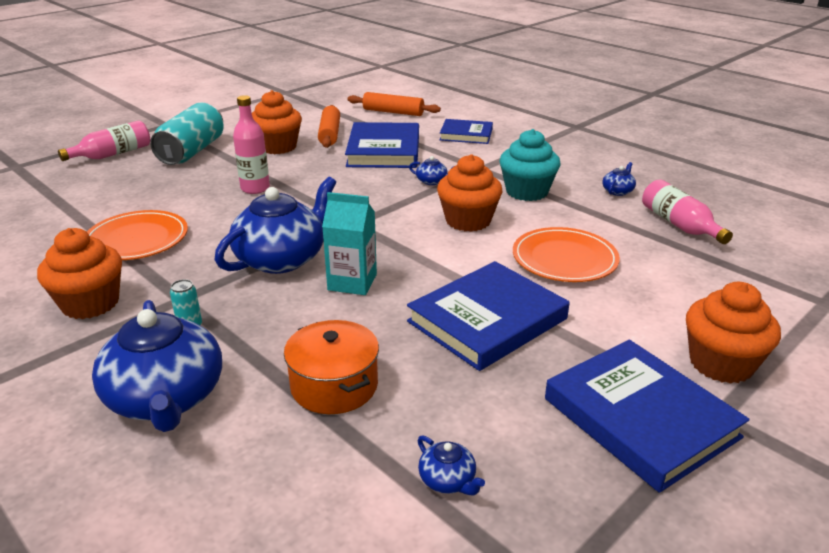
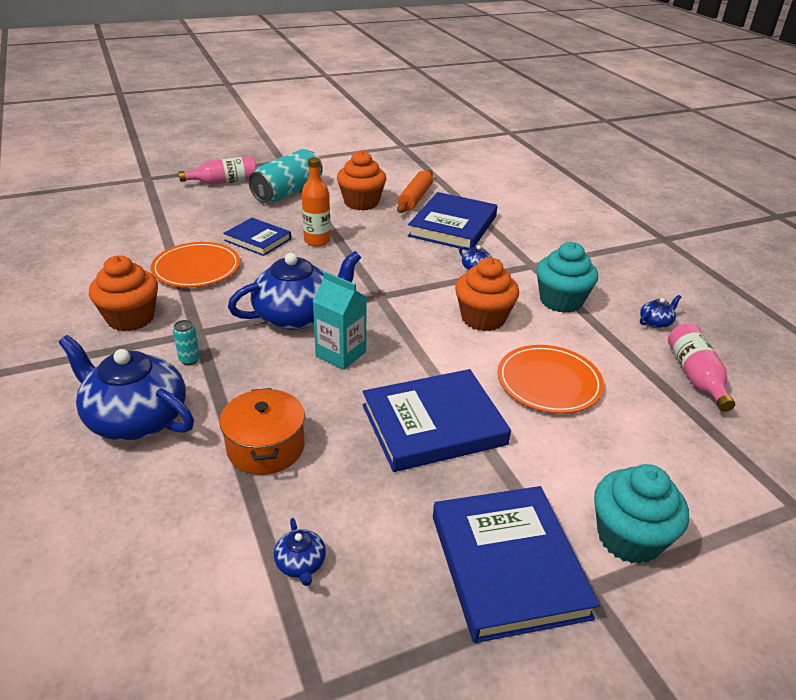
camera: 20 degrees right, 5 degrees up
(166, 398) = (136, 418): blue teapot -> blue teapot turned 120 degrees clockwise
(255, 188) = (317, 241): pink bottle -> orange bottle
(393, 112) = (488, 186): orange rolling pin -> none
(466, 135) = (542, 225): blue book -> blue book (258, 240)
(721, 363) = (629, 537): orange cupcake -> turquoise cupcake

